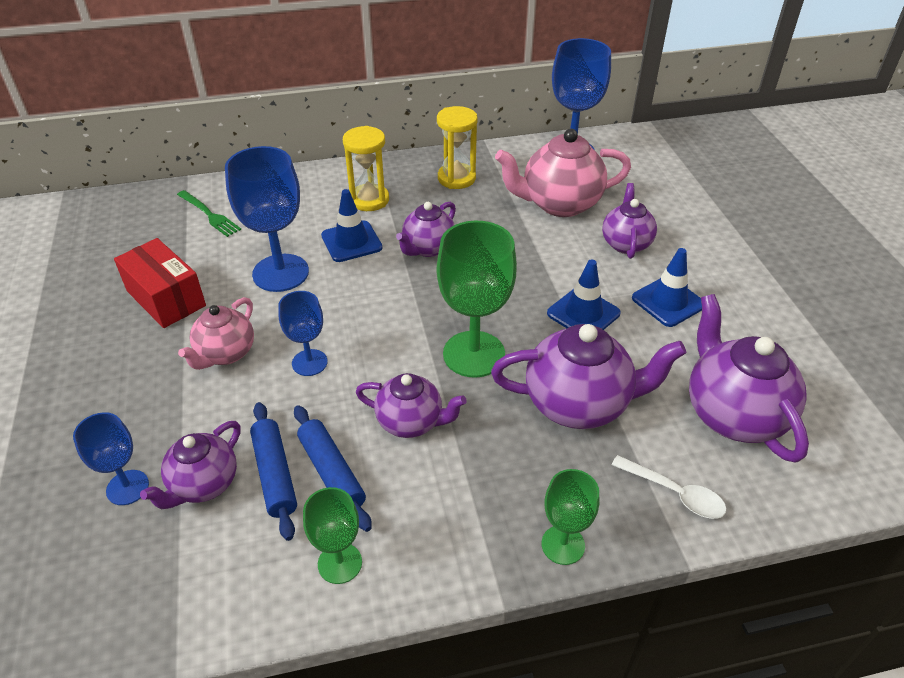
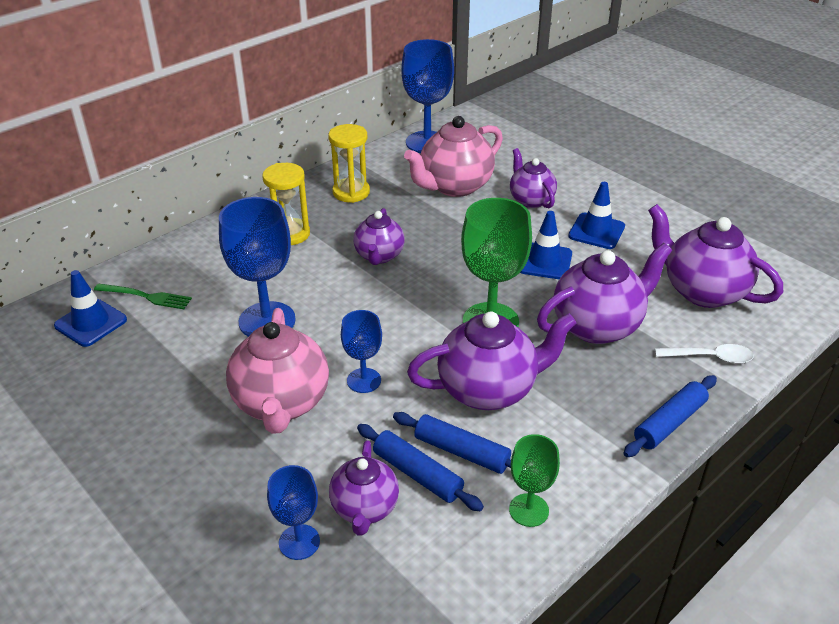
camera: 30 degrees left, 5 degrees down
(166, 298) = (176, 382): red box -> none
(225, 353) = (281, 403): pink teapot -> pink teapot, size x1.62
(351, 242) = (307, 273): blue traffic cone -> blue traffic cone (91, 323)
(411, 422) = (488, 390): purple teapot -> purple teapot, size x1.62
(563, 545) = (669, 423): green goblet -> blue rolling pin

